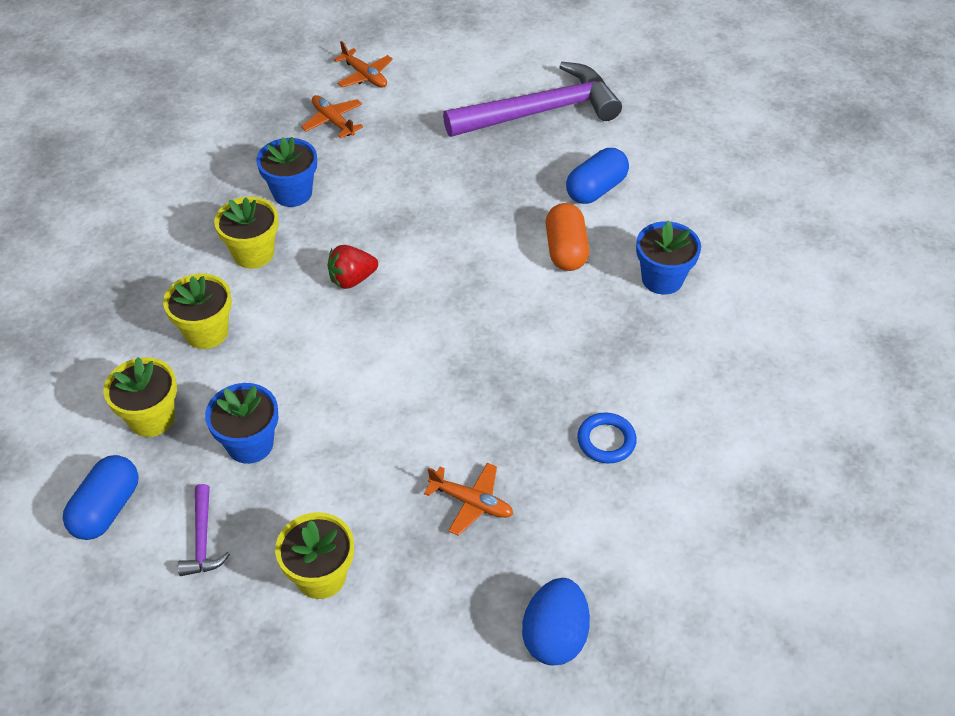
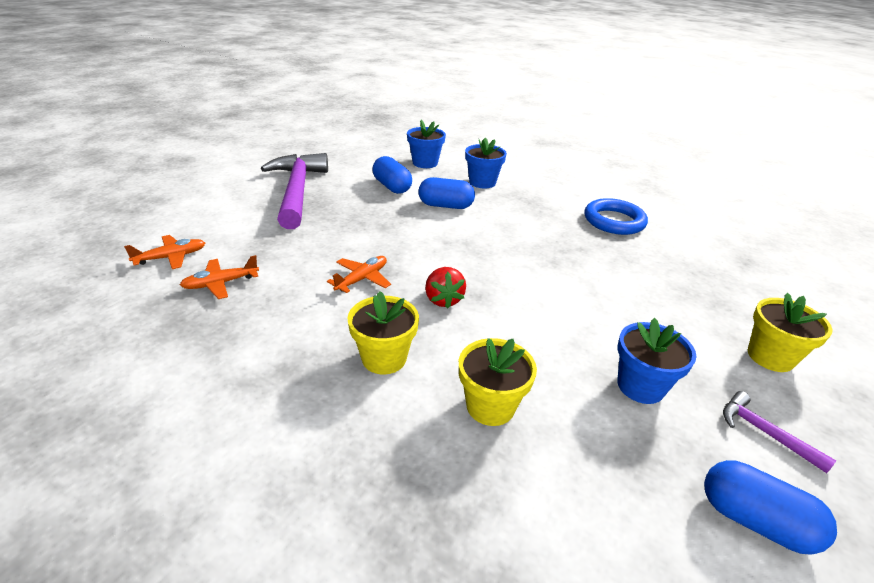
camera: 80 degrees left, 15 degrees down
(152, 418) = (615, 466): yellow flower pot -> none
(203, 540) = (764, 432): purple hammer -> purple hammer turned 135 degrees counterclockwise
(292, 193) = (308, 321): blue flower pot -> blue flower pot (425, 163)
(471, 502) = (675, 276): orange plane -> orange plane (362, 279)
(555, 636) = (769, 262): blue egg -> none
(566, 250) = (445, 206): orange capsule -> blue capsule
(606, 441) = (614, 221): blue ring -> blue ring, size x1.62

